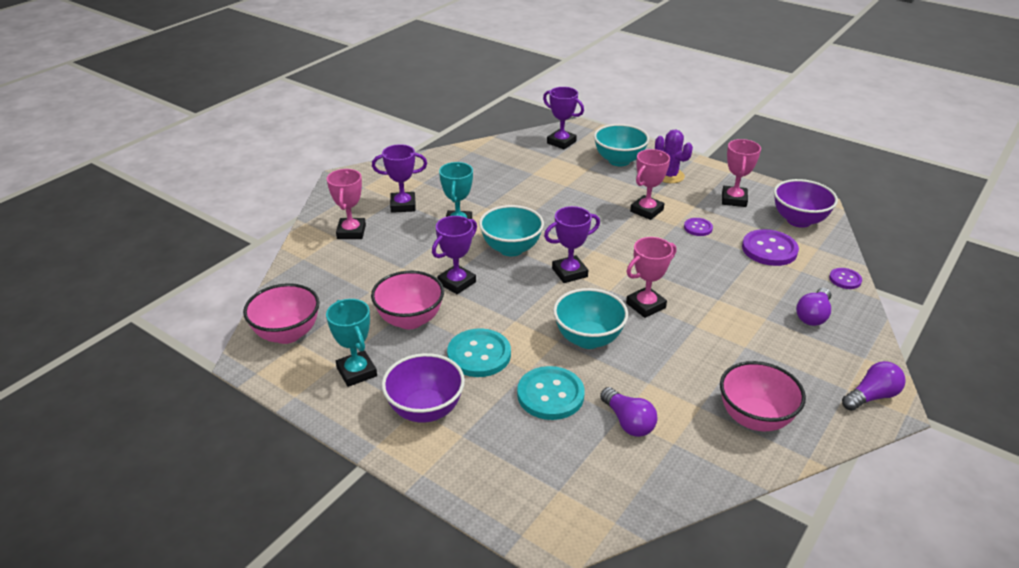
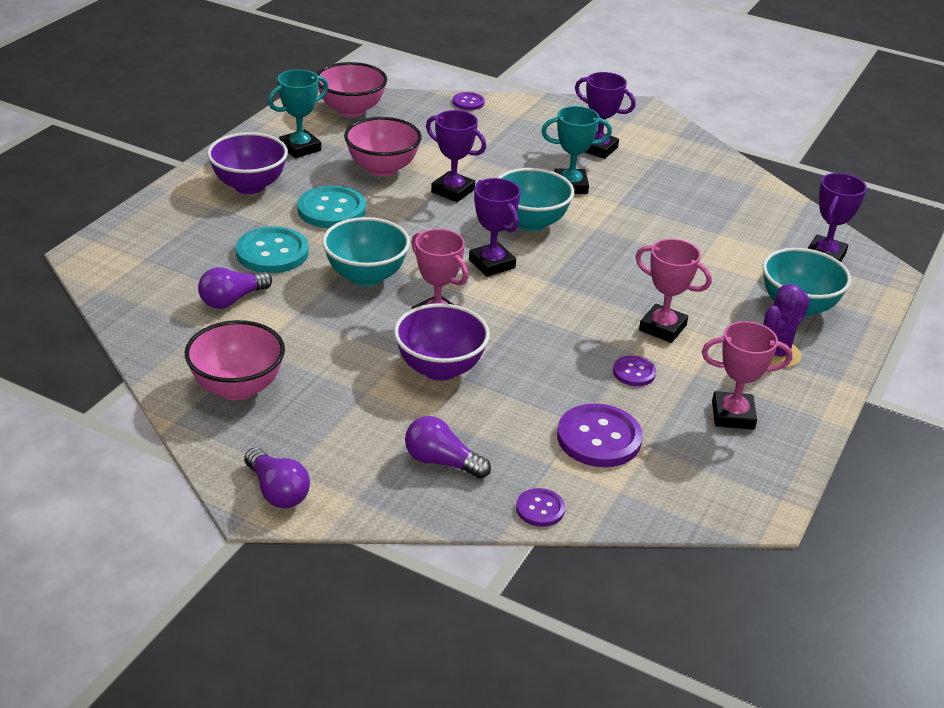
camera: 80 degrees right, 0 degrees up
(299, 261) = (468, 102): none -> purple button
(351, 232) = (531, 124): pink trophy -> none
(403, 205) = (598, 149): purple trophy -> purple trophy turned 45 degrees counterclockwise
(799, 220) = (697, 481): purple bowl -> purple bowl (440, 368)

